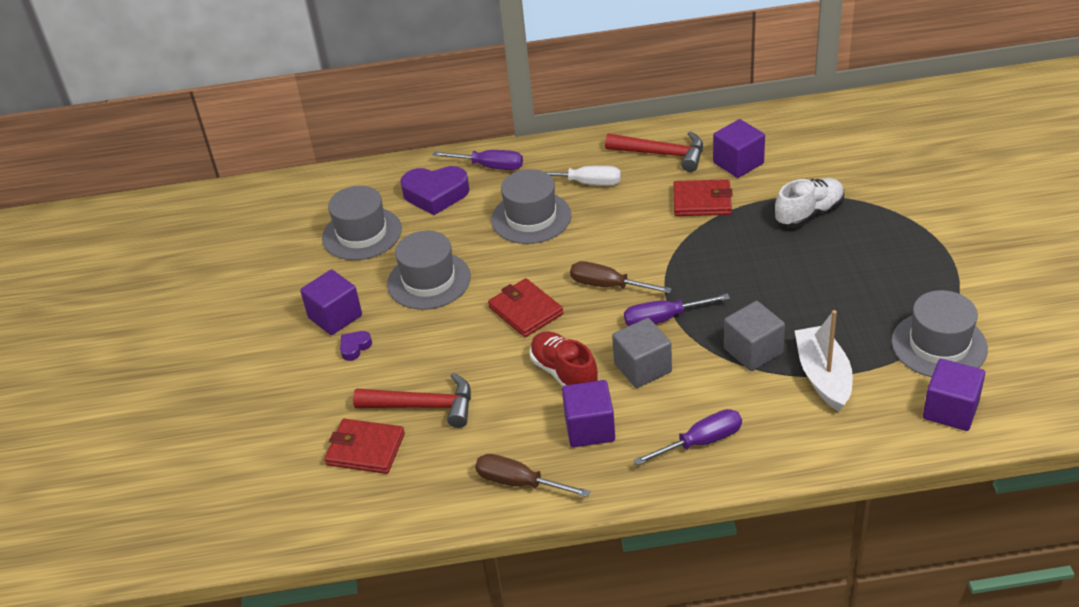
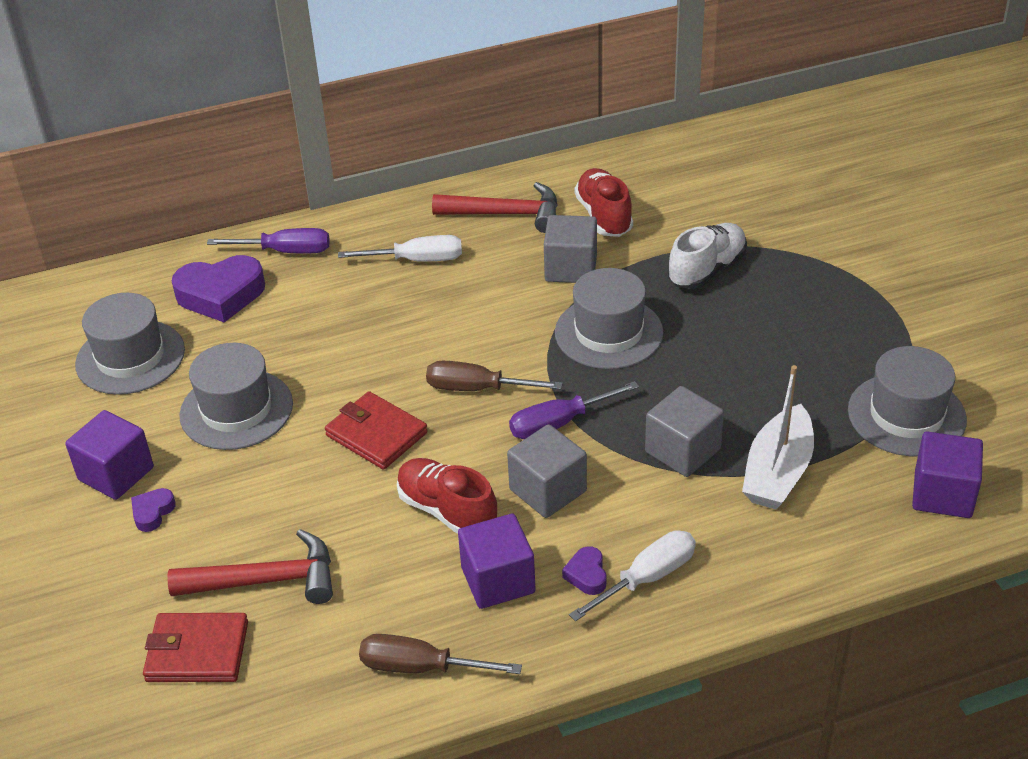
camera: 15 degrees left, 0 degrees up
(531, 217) = (355, 312): grey hat -> grey hat (608, 333)
(656, 433) = (587, 575): none -> purple heart
(700, 442) = (646, 578): purple screwdriver -> white screwdriver
(702, 201) = (571, 268): red wallet -> grey cube
(738, 163) = (604, 216): purple cube -> red shoe
(823, 376) = (778, 472): white boat -> white boat turned 135 degrees counterclockwise

